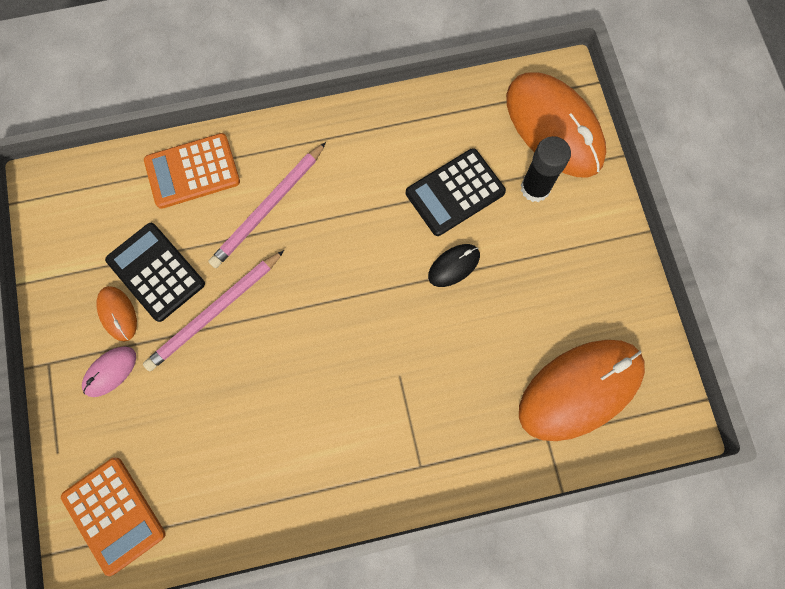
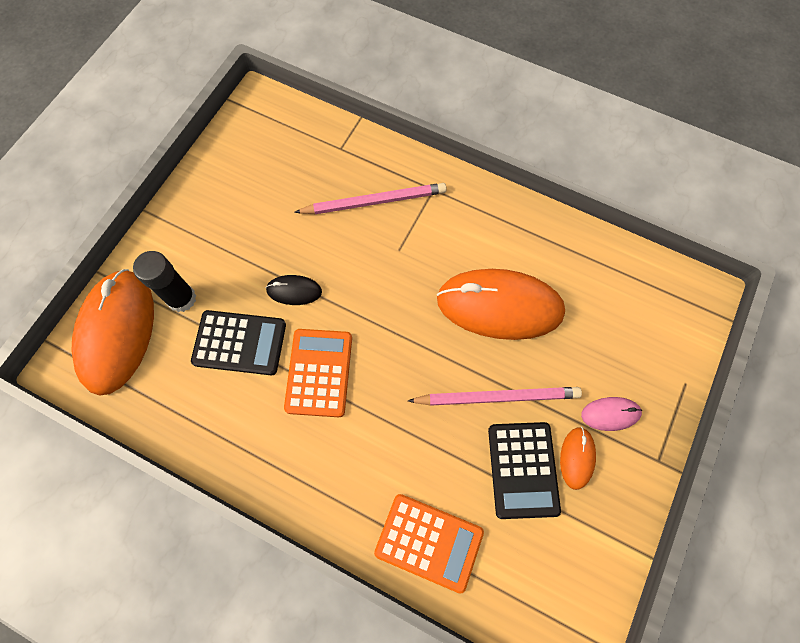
camera: 140 degrees left, 5 degrees down
(114, 515) = (664, 309): orange calculator -> orange calculator (319, 372)
(268, 207) = (390, 451): pink pencil -> pink pencil (374, 201)
(580, 389) = (294, 157): orange mouse -> orange mouse (499, 306)

